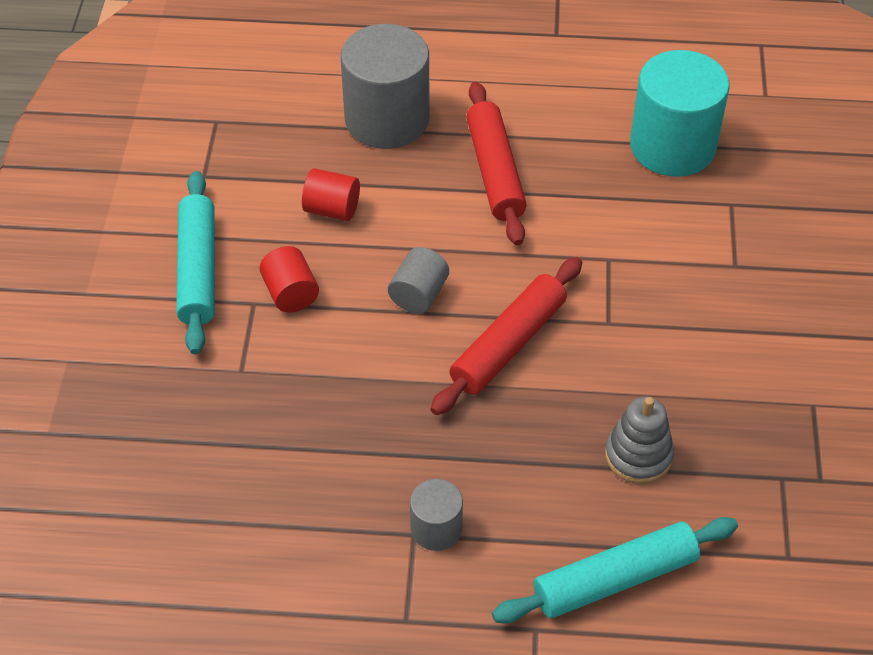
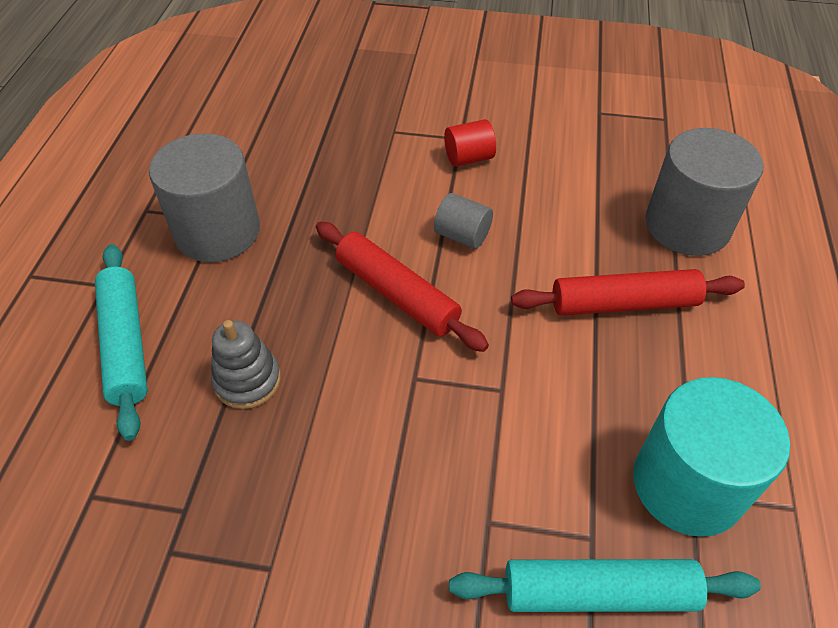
camera: 95 degrees right, 0 degrees up
(198, 270) = (496, 110): turquoise rolling pin -> turquoise rolling pin (598, 592)
(332, 209) = (564, 184): red cylinder -> none
(436, 528) = (217, 231): grey cylinder -> grey cylinder, size x2.02

